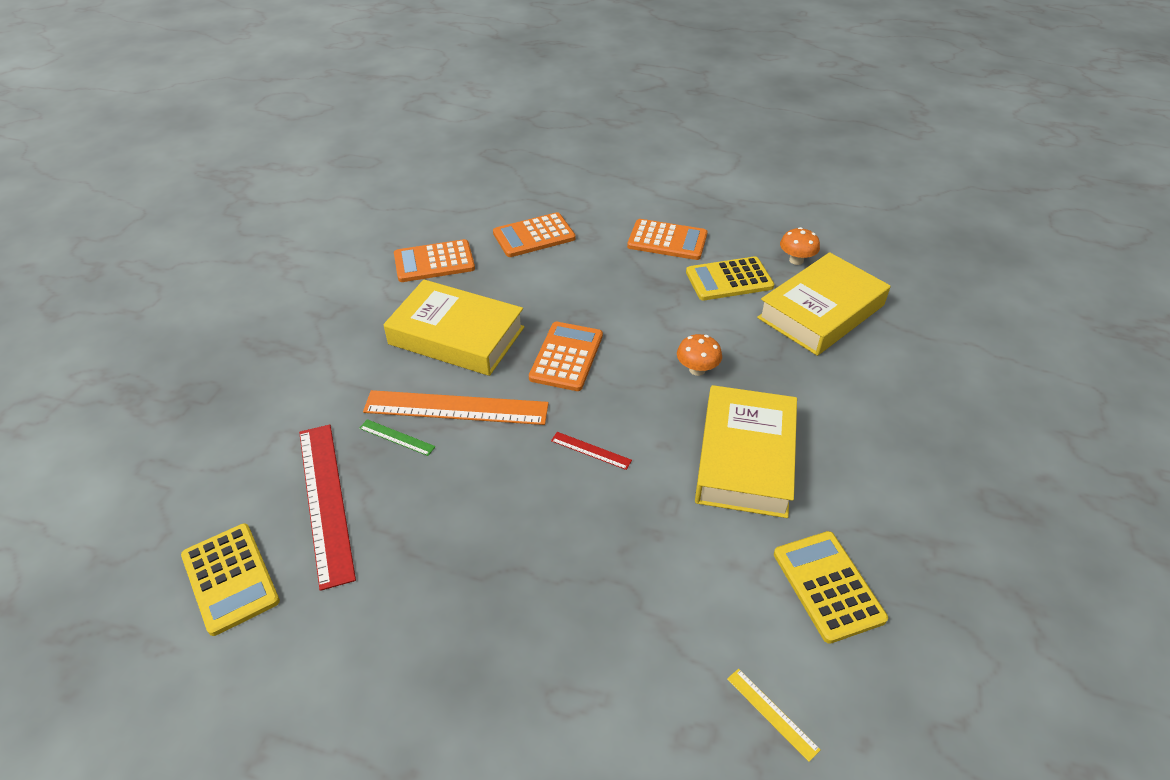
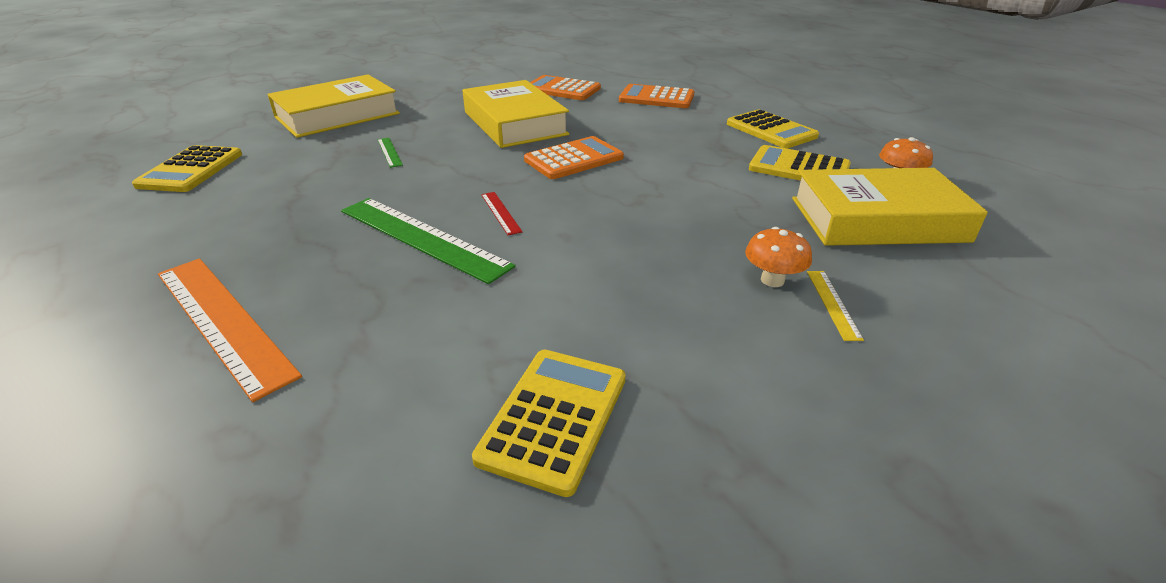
camera: 40 degrees right, 10 degrees down
(325, 501) = (297, 161): red ruler -> none
(456, 408) = (450, 154): orange ruler -> orange ruler (222, 321)
(570, 511) = (422, 237): none -> green ruler
(667, 240) = (771, 130): orange calculator -> yellow calculator
(697, 369) = (675, 206): orange mushroom -> orange mushroom (772, 280)
(745, 458) = (627, 278): yellow book -> yellow book (337, 115)
(772, 713) = (321, 479): yellow ruler -> yellow ruler (833, 303)

